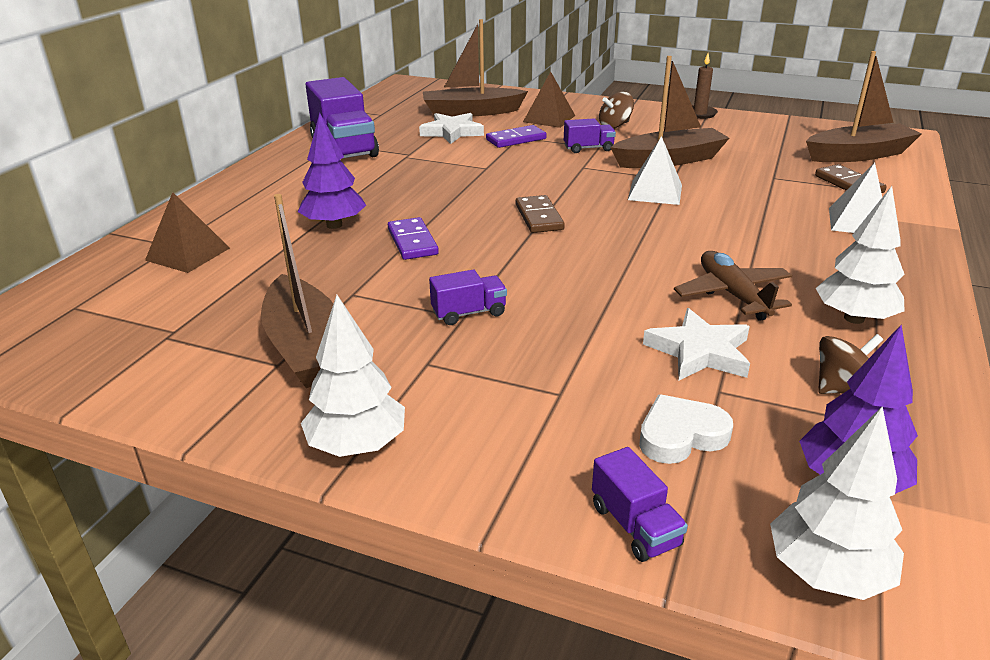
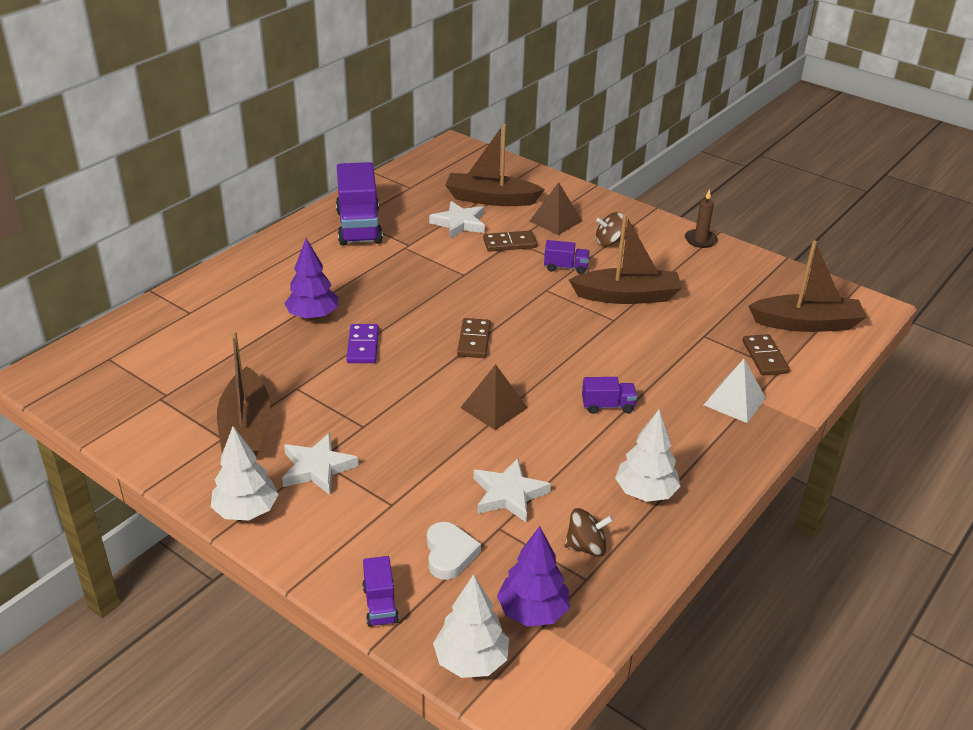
camera: 15 degrees right, 5 degrees up
(188, 254) = (197, 324): brown pyramid -> brown pyramid (494, 407)
(431, 372) = (317, 468): none -> white star
(469, 313) = (368, 423): purple truck -> purple truck (607, 406)
(516, 139) = (509, 243): purple domino -> brown domino
(655, 192) = (587, 332): white pyramid -> none
(680, 435) = (449, 554): white heart -> white heart turned 90 degrees clockwise
(732, 294) = (571, 450): brown plane -> none

